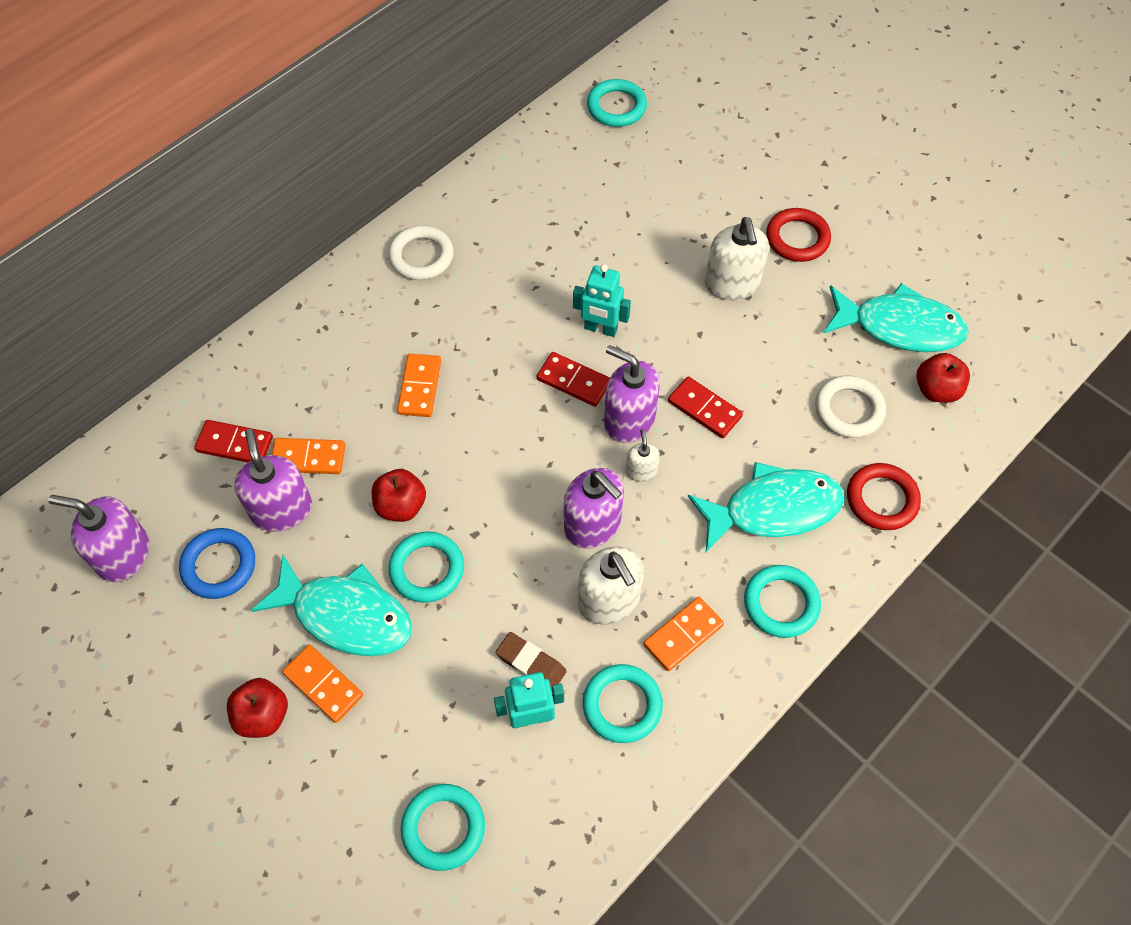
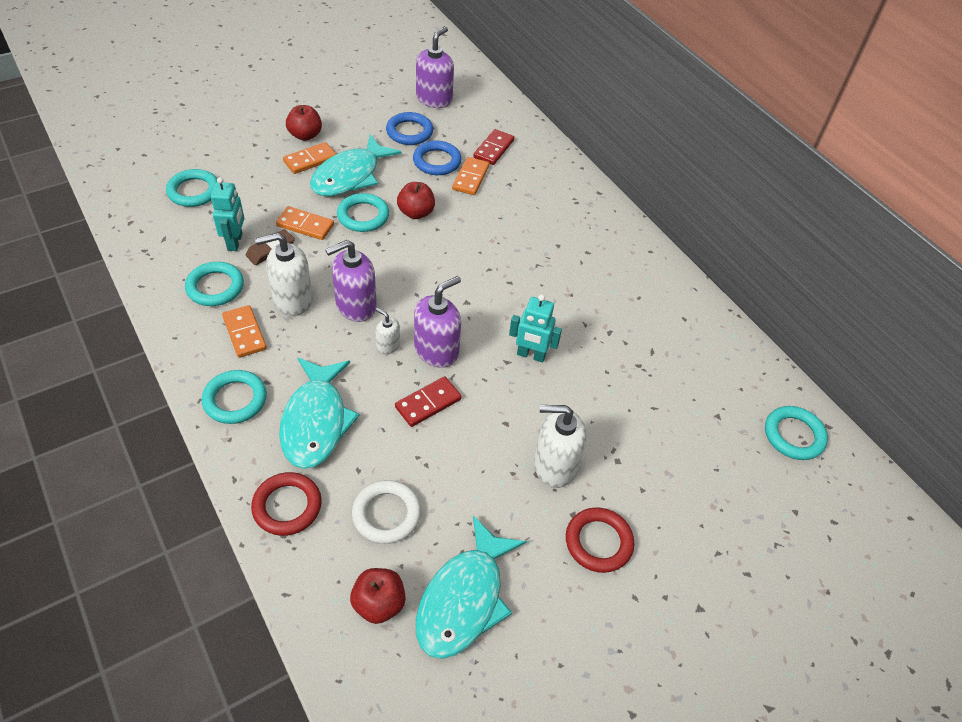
camera: 100 degrees right, 10 degrees down
(282, 509) = (437, 161): purple soap dispenser -> blue ring
(419, 387) = (509, 239): orange domino -> orange domino (305, 225)
(421, 256) = (631, 263): white ring -> none
(573, 381) = (485, 325): red domino -> none
(600, 329) = (531, 355): turquoise robot -> turquoise robot turned 105 degrees counterclockwise
(641, 471) = (388, 345): white soap dispenser -> white soap dispenser turned 150 degrees counterclockwise

